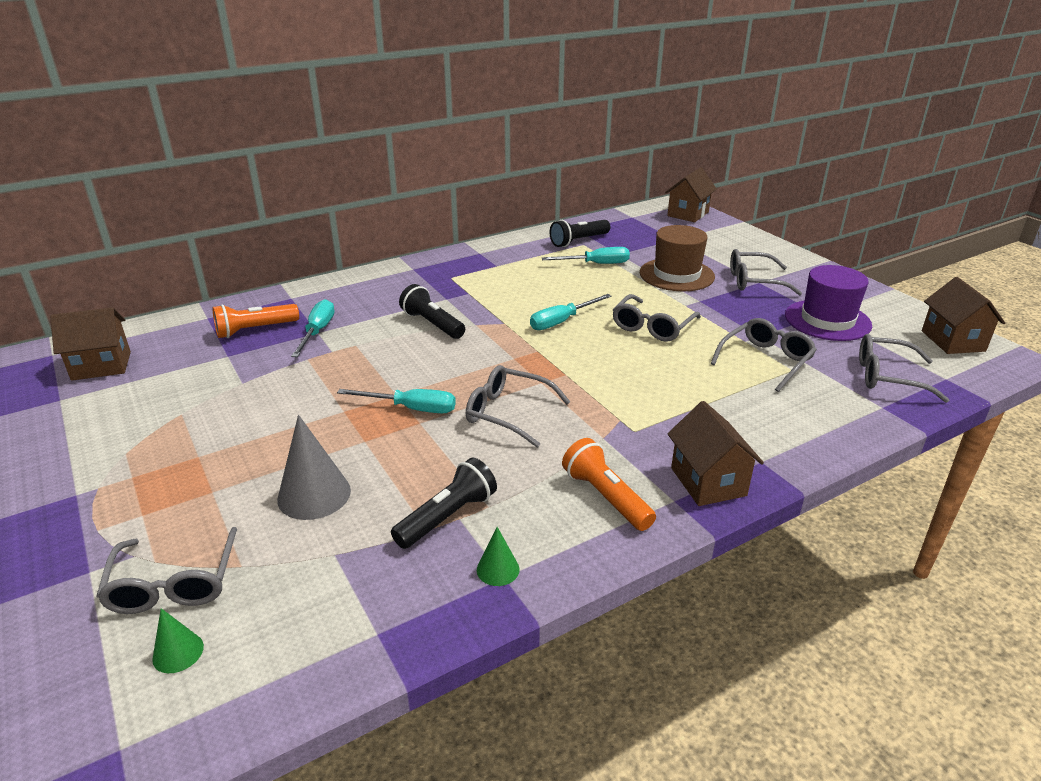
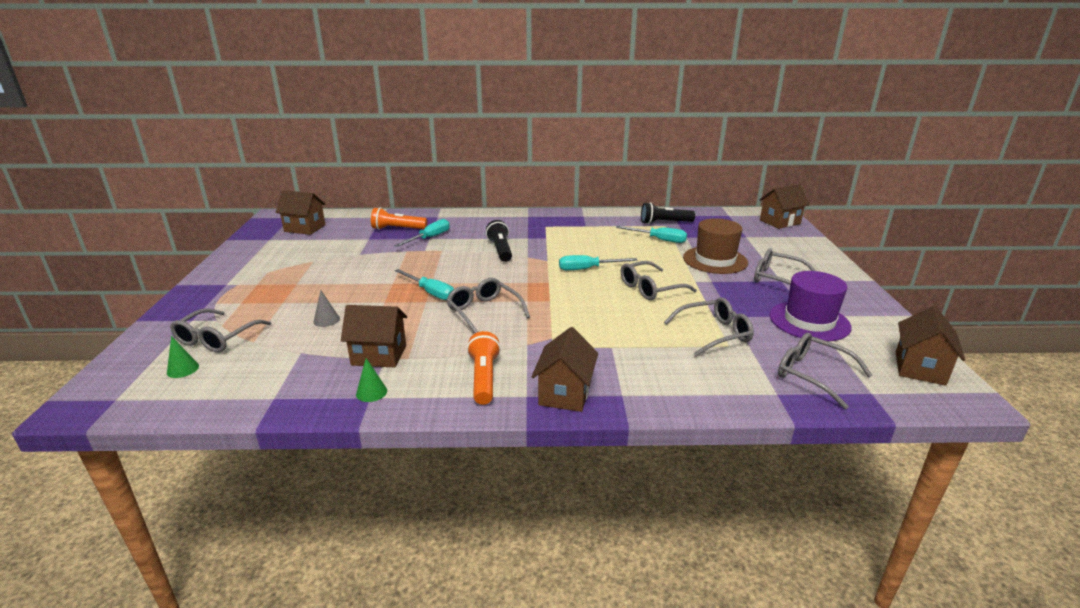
camera: 30 degrees right, 5 degrees down
(314, 494) = (326, 320): grey cone -> grey cone, size x0.53
(447, 517) = (379, 355): black flashlight -> brown house

